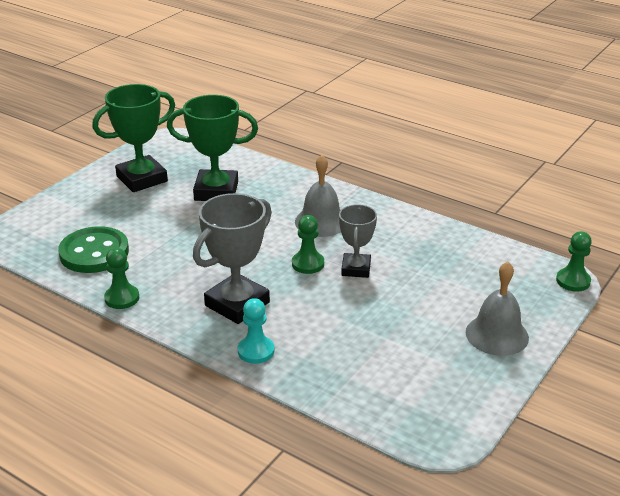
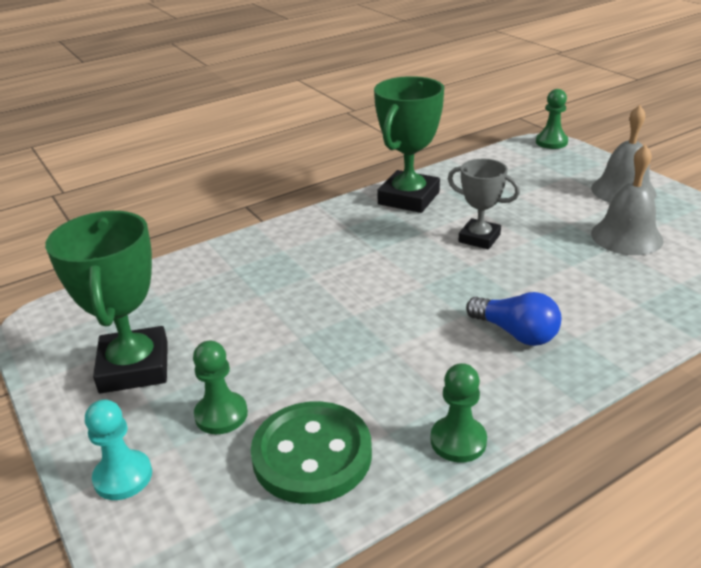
camera: 65 degrees left, 0 degrees up
(216, 191) = (234, 303): green trophy -> green trophy (408, 198)
(237, 304) = (516, 333): grey trophy -> blue light bulb
(256, 351) = (621, 336): turquoise pawn -> turquoise pawn (123, 477)
(308, 264) = (453, 266): green pawn -> green pawn (221, 415)
(321, 222) = (369, 241): grey bell -> grey bell (626, 236)

